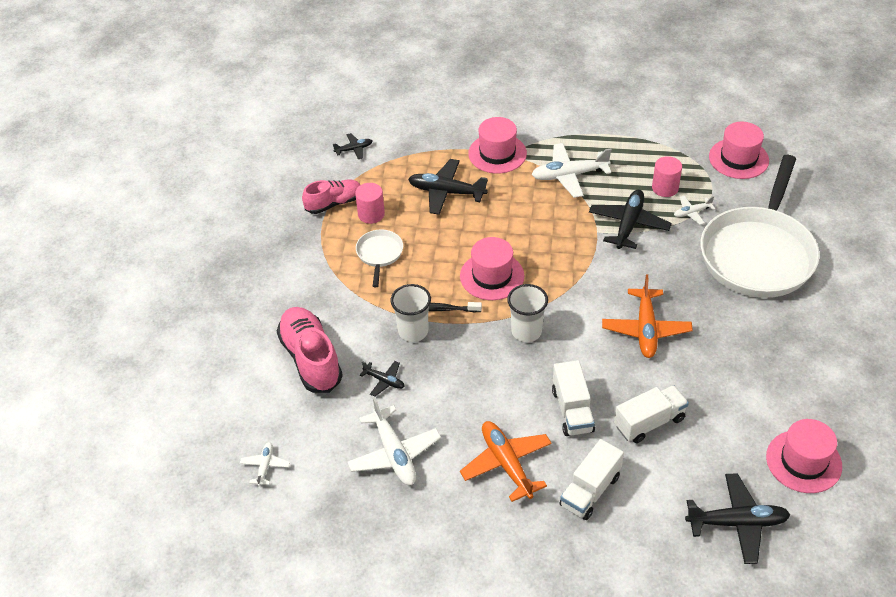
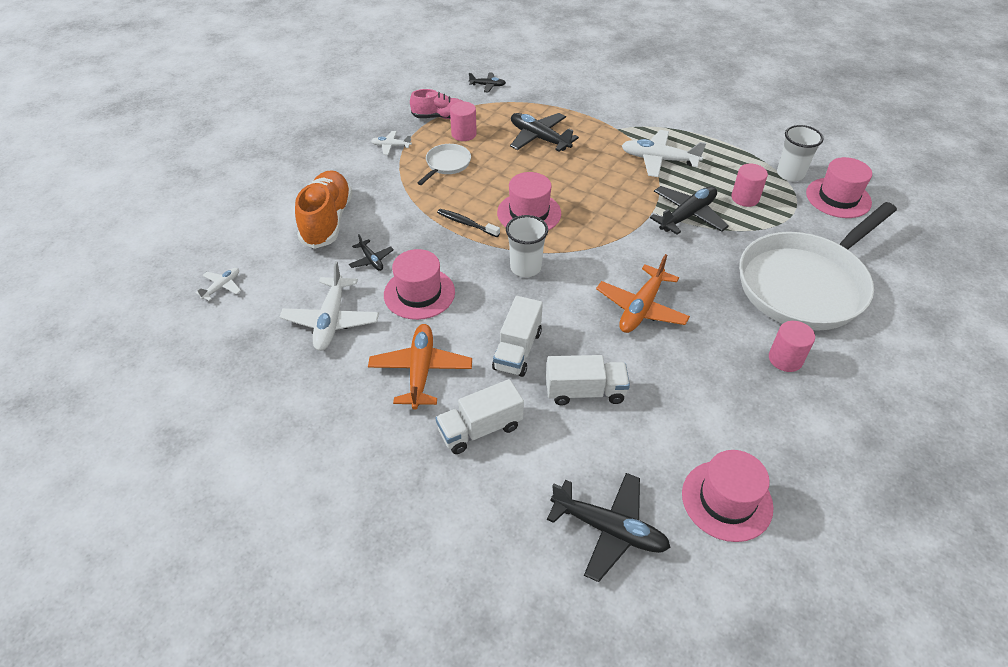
camera: 25 degrees right, 0 degrees up
(311, 359) = (327, 221): pink shoe -> orange shoe
(413, 331) = (427, 231): white cup -> white cup (790, 174)
(497, 153) = (606, 124): pink hat -> pink hat (419, 293)
(692, 212) = (758, 226): white plane -> white plane (391, 146)
(780, 327) = (785, 359): none -> pink cylinder

